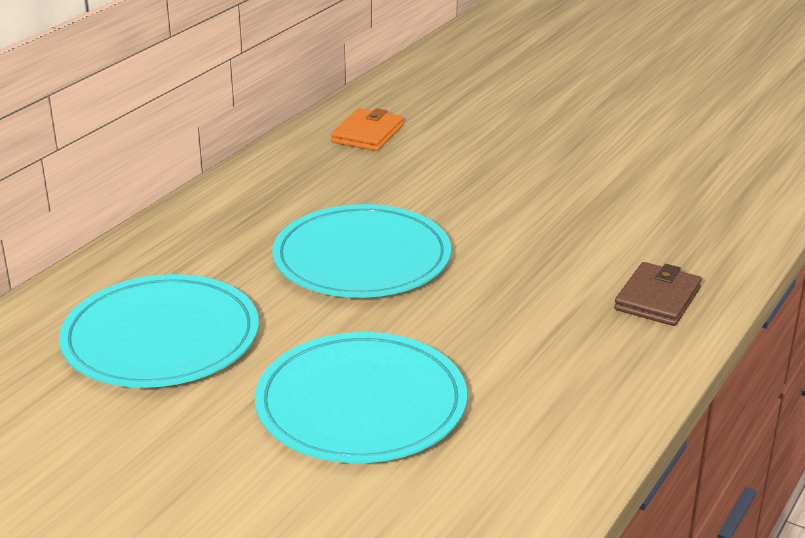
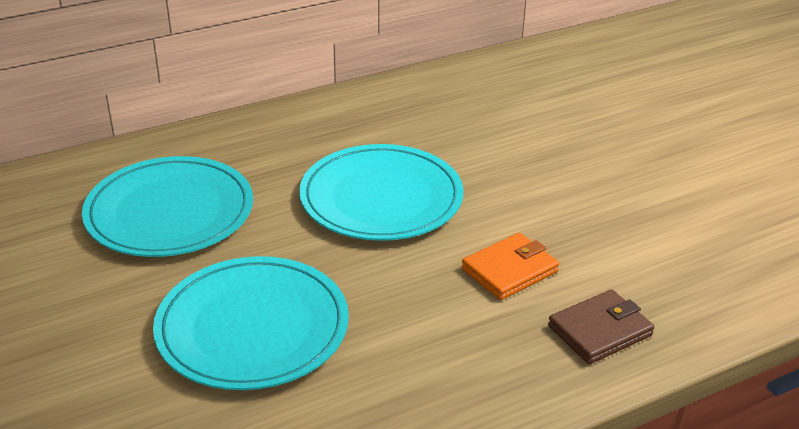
camera: 30 degrees right, 5 degrees up
(367, 134) = (496, 88): orange wallet -> orange wallet (509, 270)

